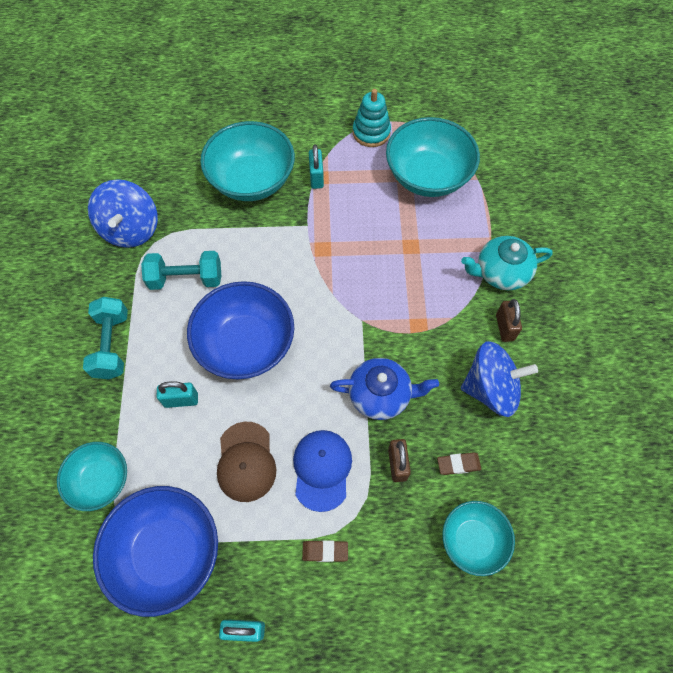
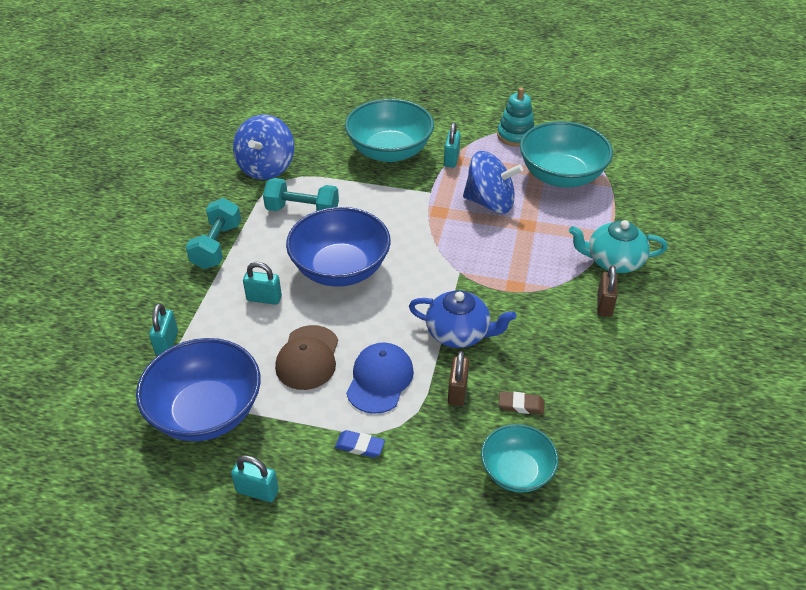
camera: 15 degrees right, 20 degrees down
(101, 480) = (167, 343): turquoise bowl -> turquoise padlock
(325, 551) = (360, 446): brown eraser -> blue eraser
(491, 388) = (574, 351): blue spinning top -> blue spinning top (490, 202)

